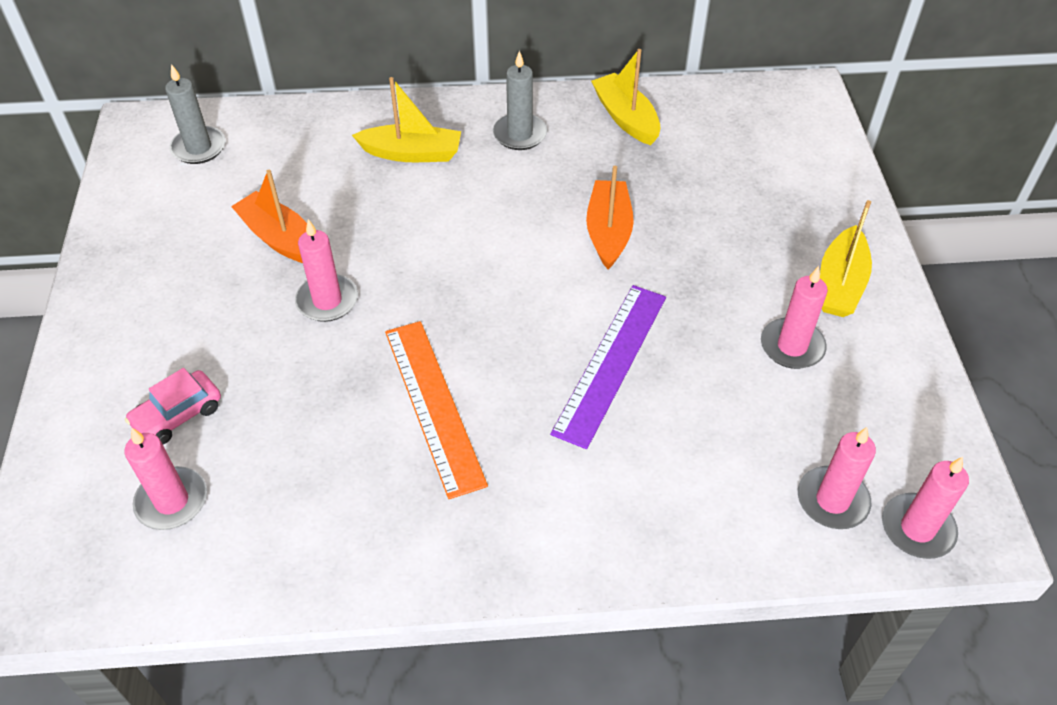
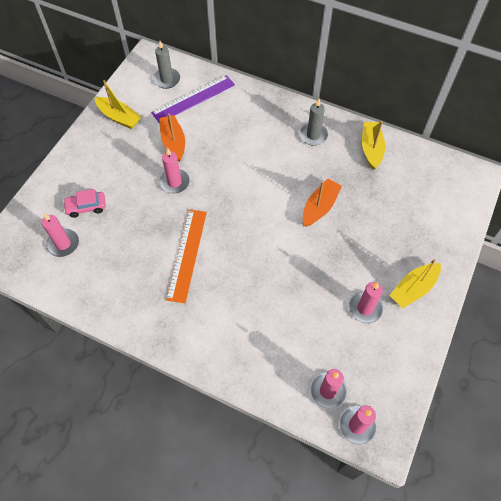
camera: 30 degrees right, 10 degrees up
(412, 153) = (257, 123): yellow boat -> yellow boat (119, 117)
(611, 363) = (275, 273): purple ruler -> purple ruler (193, 99)

